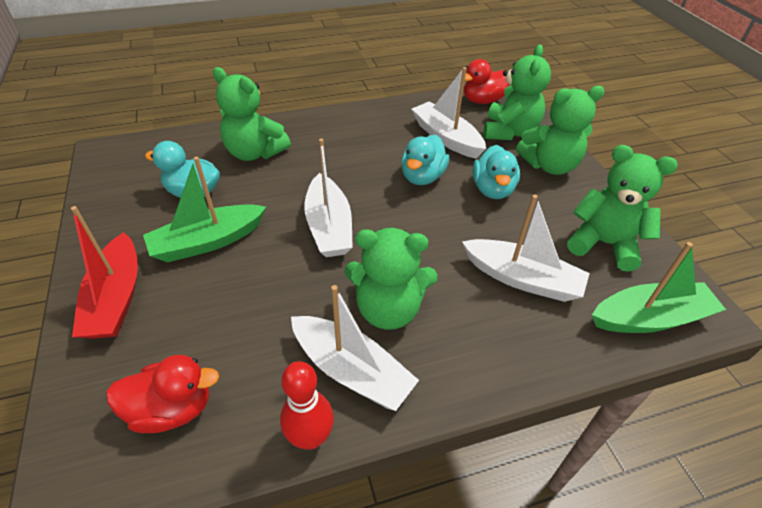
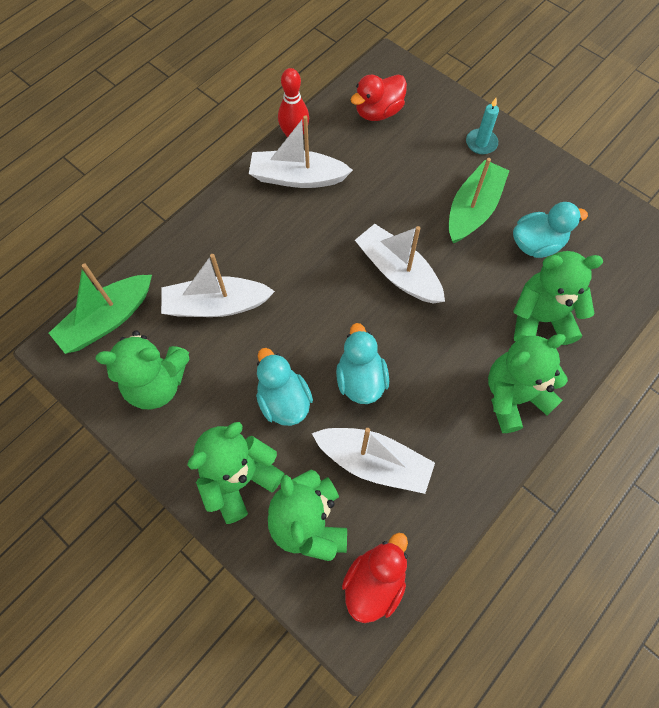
camera: 150 degrees right, 20 degrees up
(116, 298) = (481, 143): red boat -> turquoise candle
(388, 309) = (302, 227): green teddy bear -> green teddy bear (513, 396)

